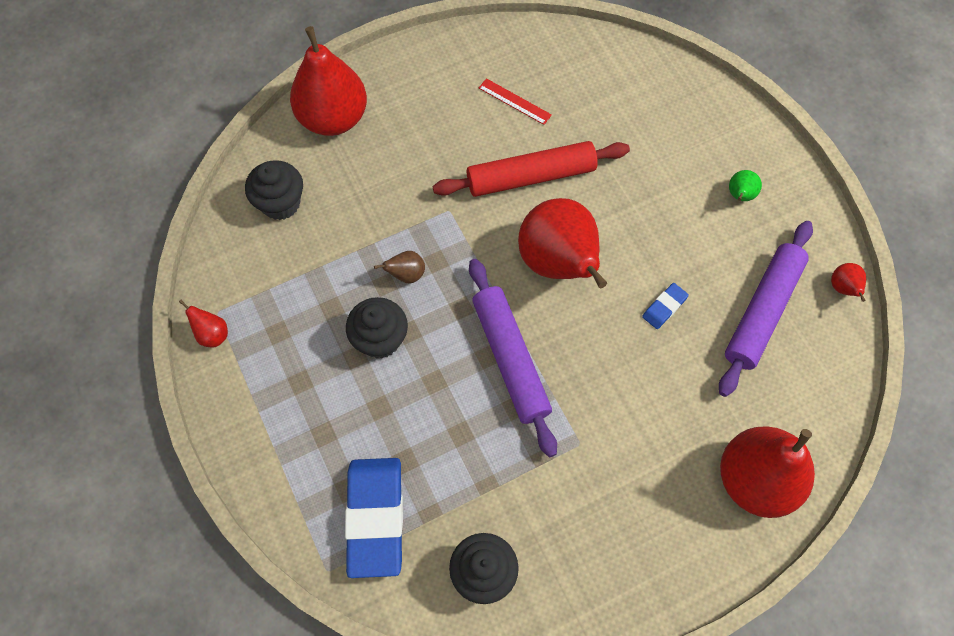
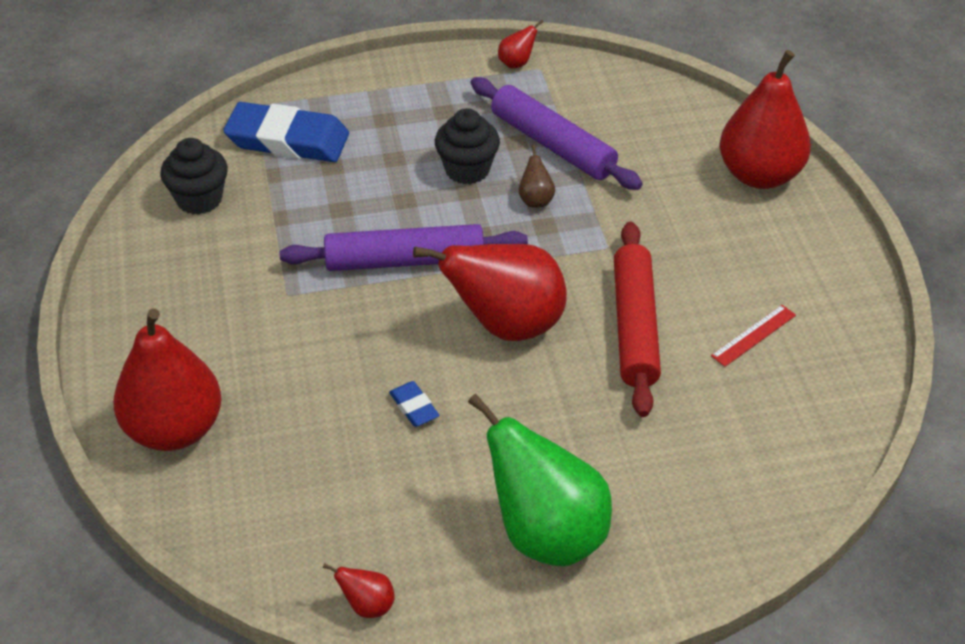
camera: 105 degrees right, 20 degrees down
(280, 203) = (654, 122): black cupcake -> none
(739, 196) = (545, 533): green pear -> green pear, size x2.46
(762, 311) = (371, 503): purple rolling pin -> purple rolling pin (553, 144)

